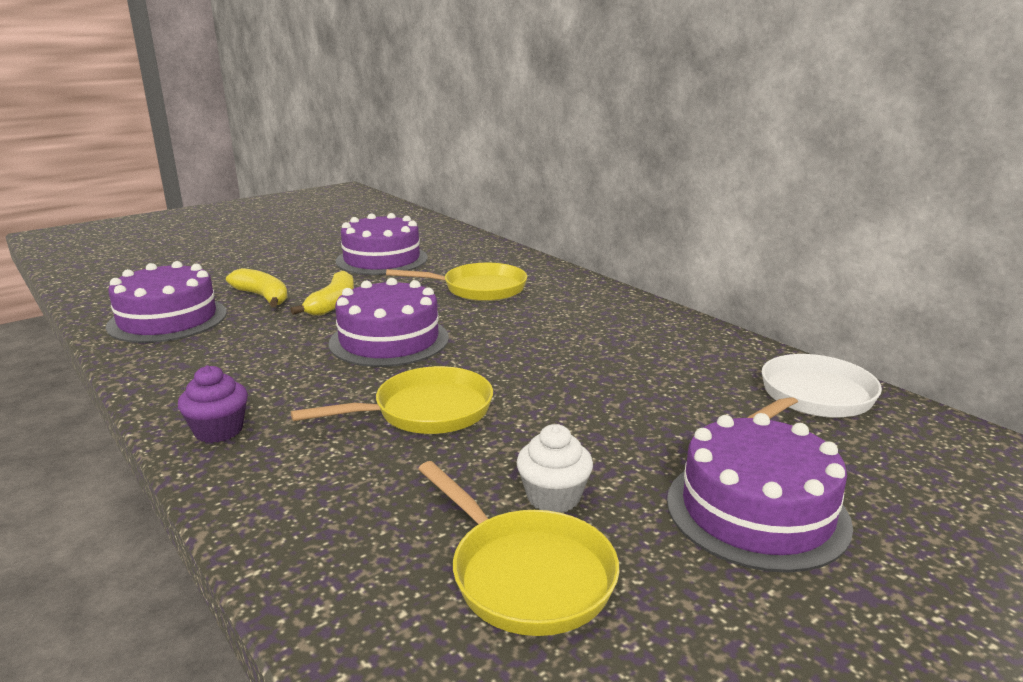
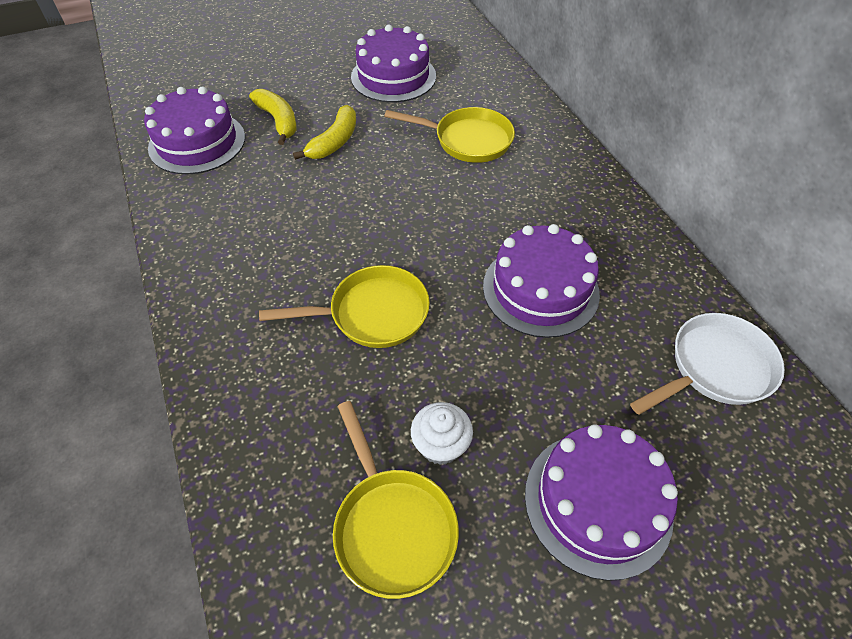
camera: 15 degrees right, 30 degrees up
(218, 430) = (211, 303): purple cupcake -> none
(389, 340) = (368, 207): purple cake -> purple cake (540, 289)

